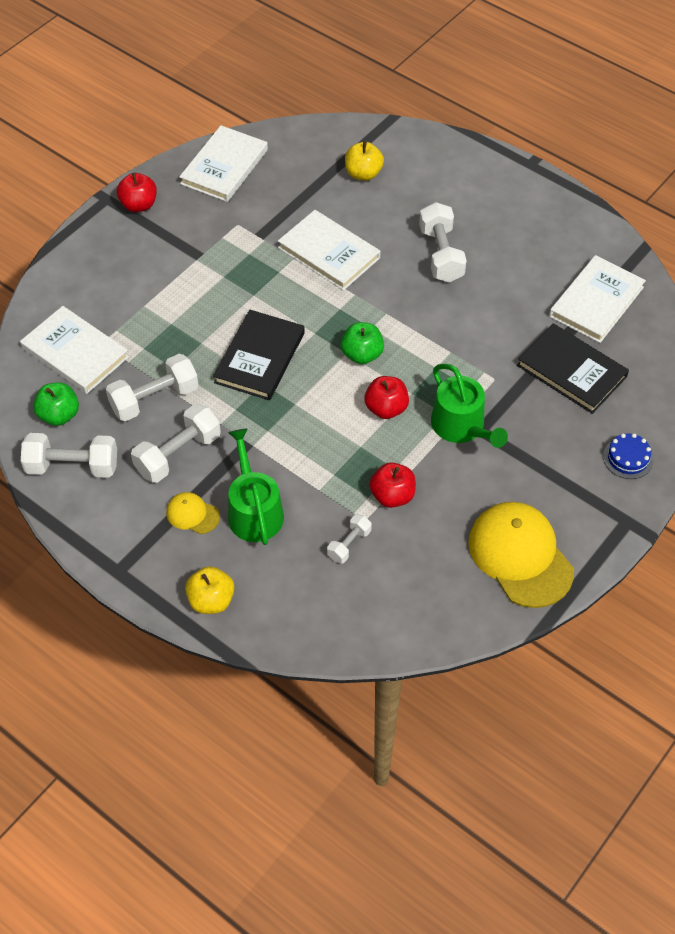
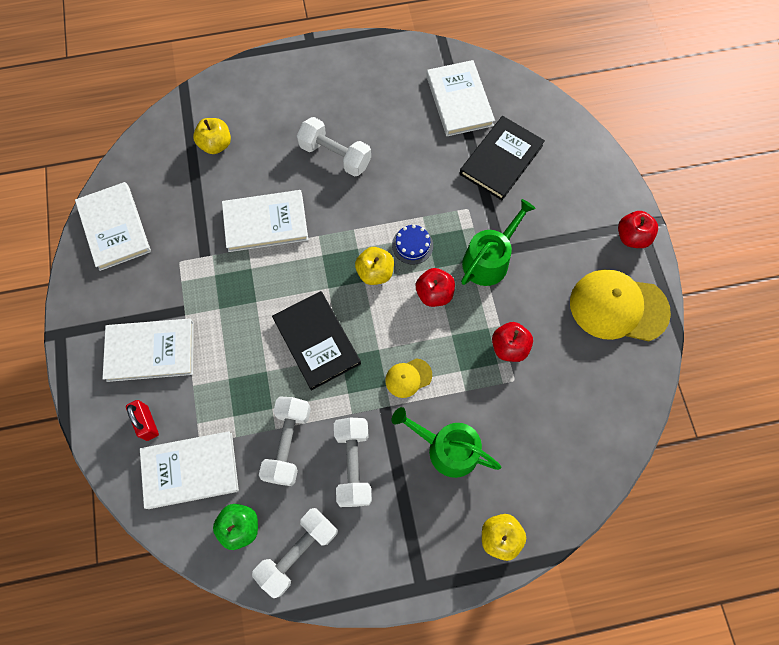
camera: 50 degrees left, 15 degrees up
(87, 300) = (147, 423): none -> red padlock
(139, 205) = (90, 315): red apple -> red apple (632, 237)
(146, 261) = (150, 351): none -> white book
(192, 514) = (415, 494): yellow cap -> yellow cap (408, 378)
(349, 544) = (526, 406): white dumbbell -> none
(362, 354) = (375, 272): green apple -> yellow apple
(462, 427) = (489, 259): green watering can -> green watering can turned 60 degrees counterclockwise
(571, 371) = (501, 160): black book -> black book turned 45 degrees counterclockwise
(628, 458) = (594, 185): blue cake -> blue cake (412, 245)

